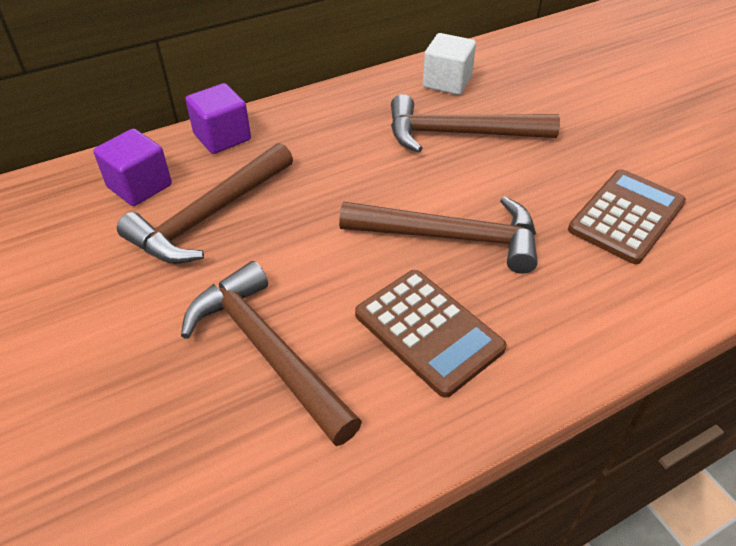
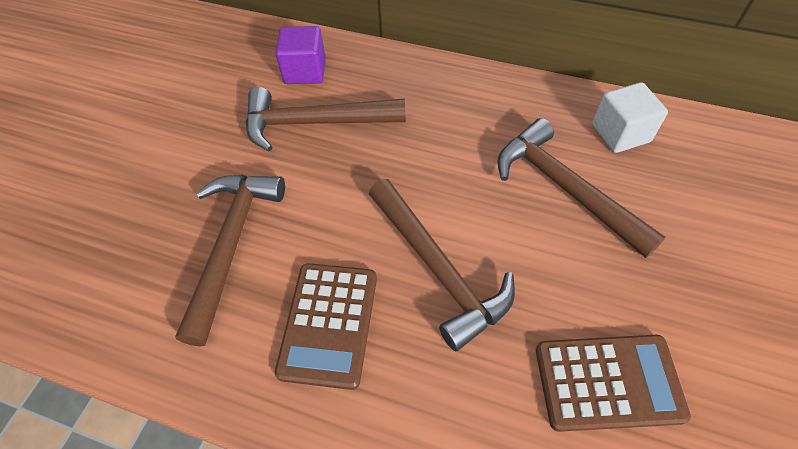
camera: 50 degrees right, 10 degrees up
(222, 137) = (393, 68): purple cube -> none

